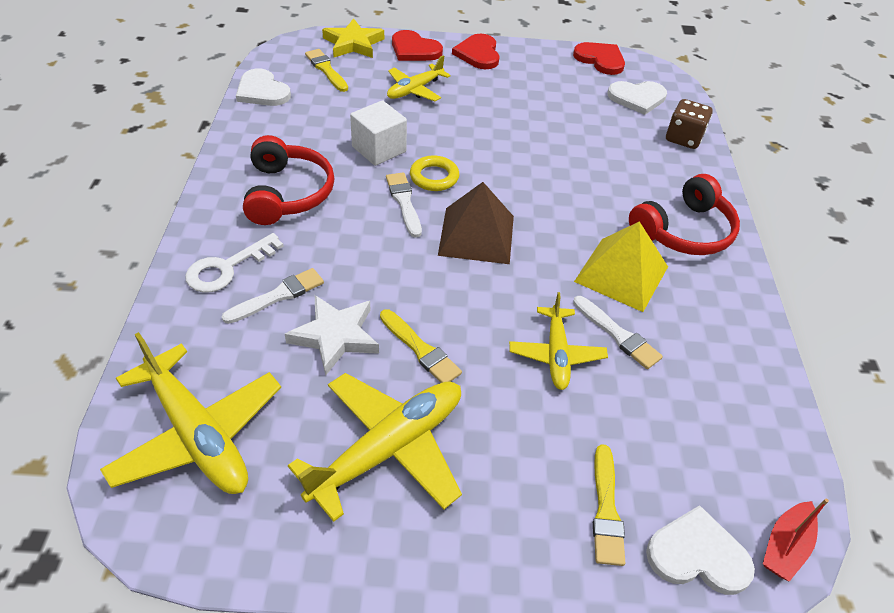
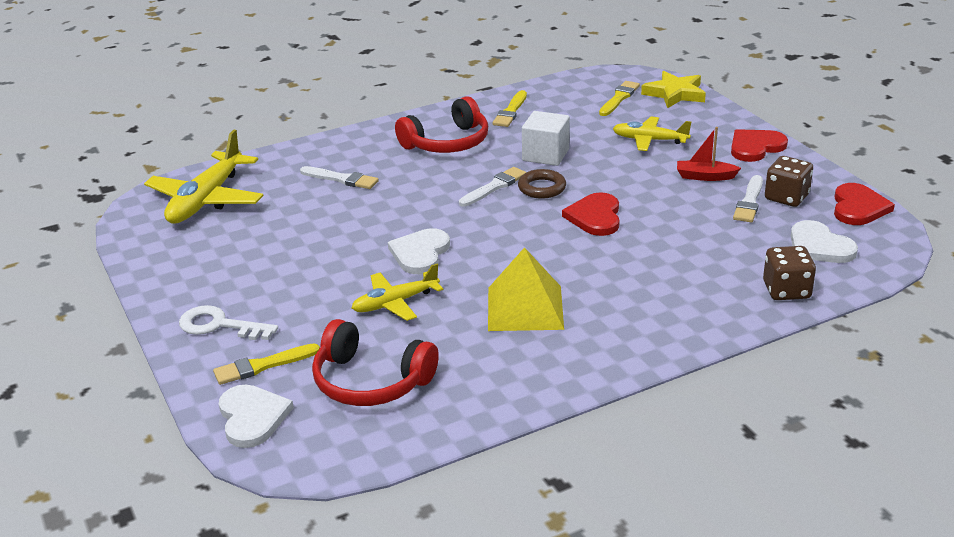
camera: 65 degrees right, 15 degrees down
(227, 268) = (349, 153): white key -> white key (219, 325)
(262, 91) = (552, 88): white heart -> white heart (420, 253)
(335, 336) = (325, 212): white star -> none
(389, 448) = (247, 265): yellow plane -> none
(414, 49) = (711, 119): red heart -> red heart (595, 217)
(420, 349) = (344, 246): yellow brush -> yellow brush (510, 111)
(434, 177) = (542, 188): yellow ring -> brown ring
(476, 235) = (493, 228): brown pyramid -> none
(562, 78) = (786, 197): none -> brown dice
(618, 335) = (446, 325): white brush -> white brush (749, 202)
(683, 231) = (627, 326): red headphones -> red headphones (370, 381)
(785, 546) = (291, 460): red boat -> red boat (705, 176)

